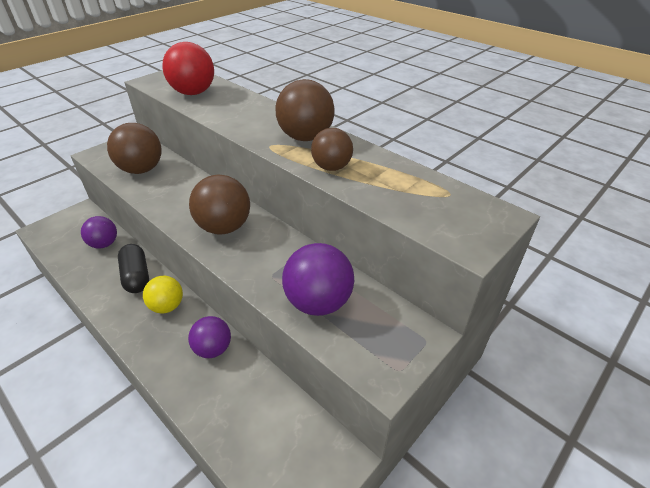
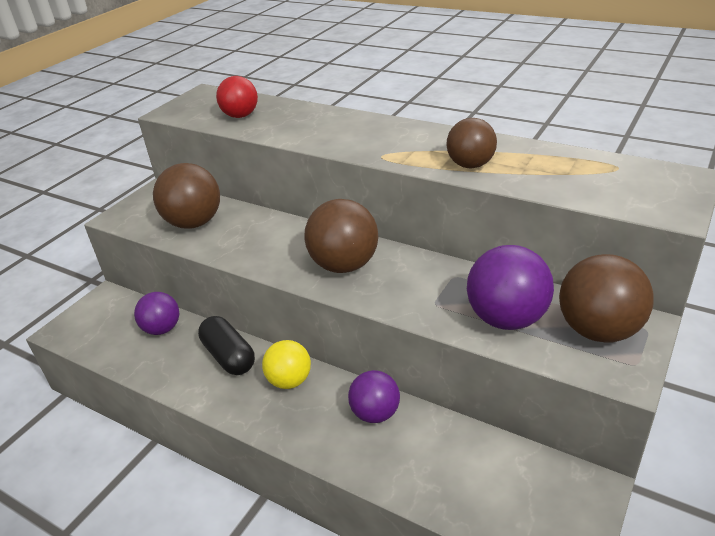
camera: 10 degrees left, 5 degrees down
(193, 93) = (240, 116): red ball -> red ball, size x0.65
(305, 137) = (416, 140): brown ball -> brown ball (598, 330)

